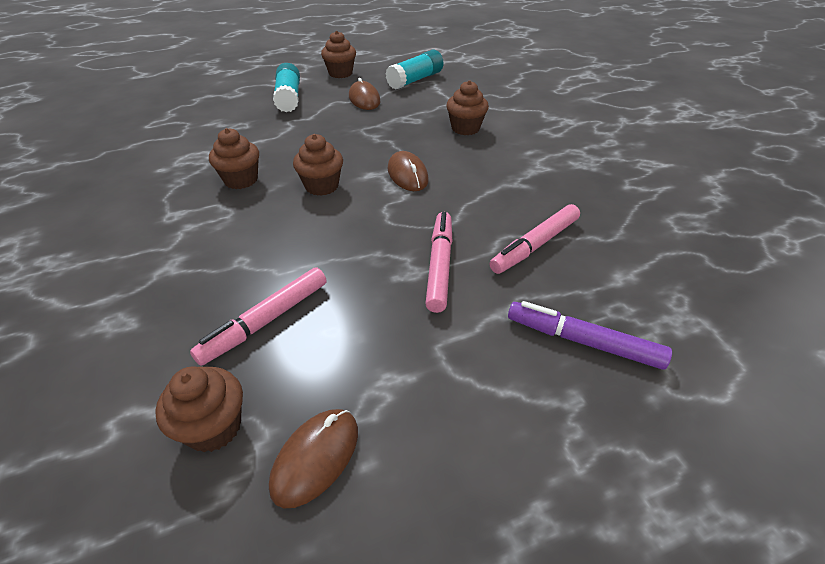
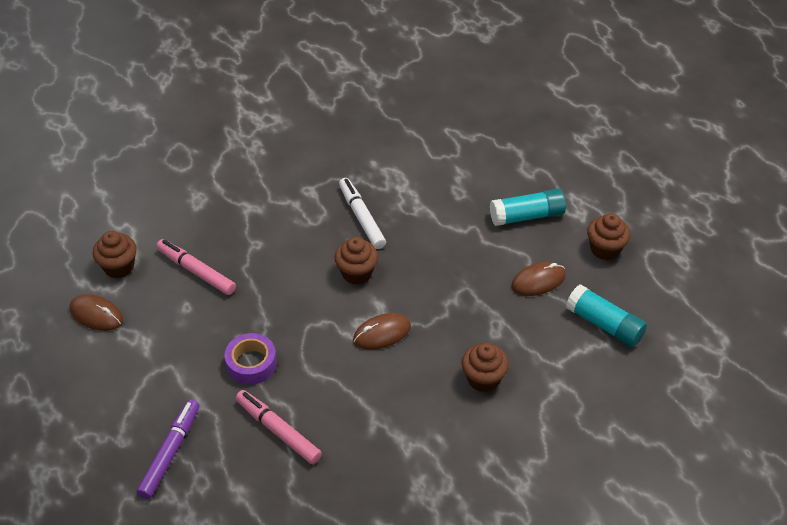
camera: 85 degrees right, 5 degrees up
(241, 180) = (361, 217): brown cupcake -> white marker
(439, 265) = (251, 363): pink marker -> purple tape

